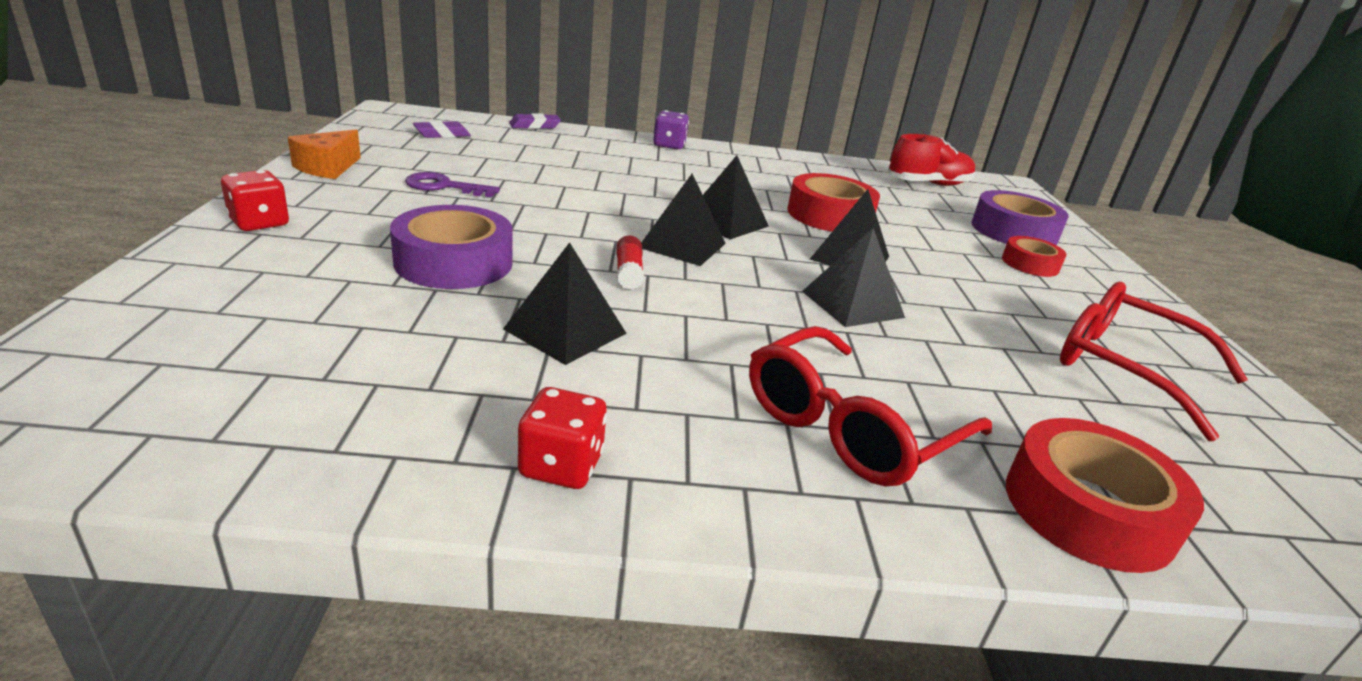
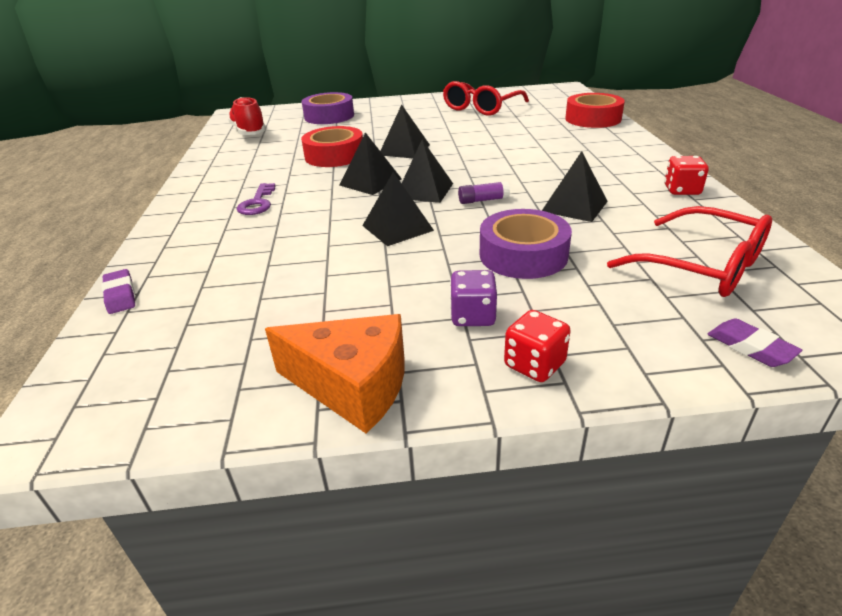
camera: 90 degrees left, 5 degrees up
(328, 168) = (352, 386): orange cheese -> orange cheese, size x1.54
(442, 134) = (178, 347): purple eraser -> purple eraser (750, 347)
(444, 187) = (369, 298): purple key -> purple key (257, 203)
(628, 273) = (483, 200): red glue stick -> purple glue stick
(669, 145) = (180, 217): purple dice -> purple dice (473, 316)
(850, 426) = (585, 147): red glasses -> red glasses (702, 266)
(852, 304) = (468, 148): black pyramid -> black pyramid (397, 228)
(1030, 264) = (377, 115): red tape -> none

